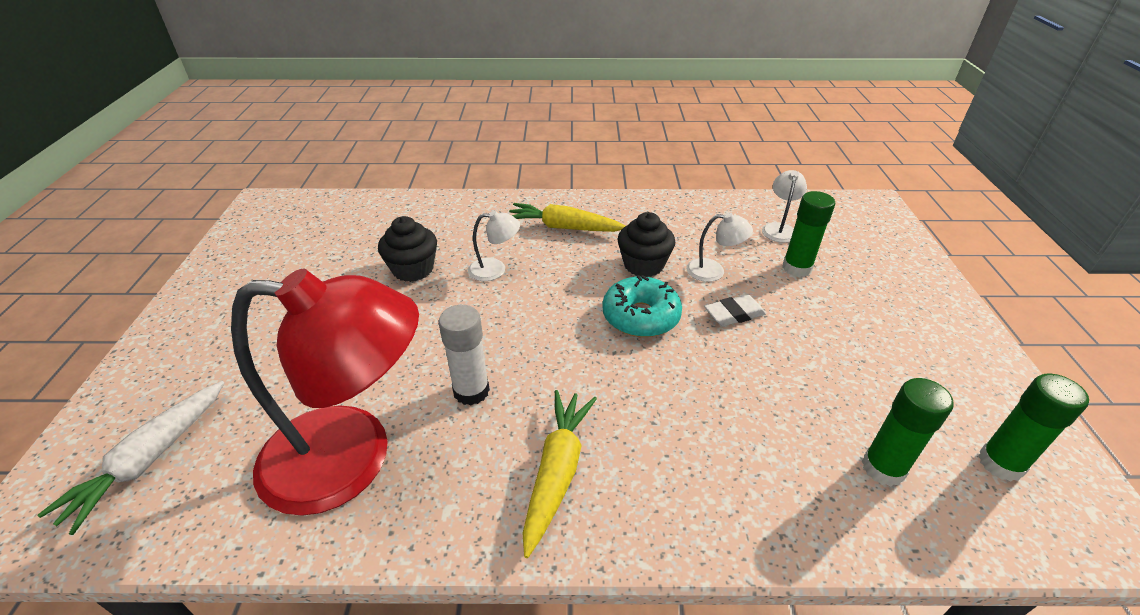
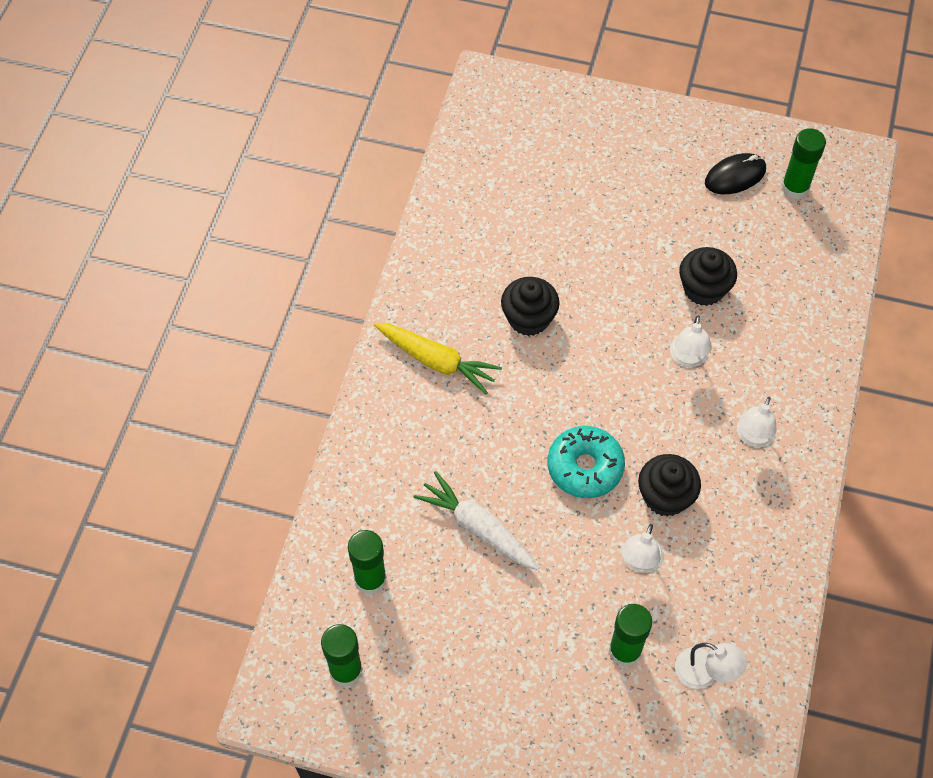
camera: 105 degrees right, 20 degrees up
(149, 460) = (520, 131): white carrot -> white carrot (478, 527)
(270, 265) = (735, 176): none -> black mouse
(291, 231) = (795, 188): none -> green glue stick
(352, 458) = (487, 241): red lamp -> none
(471, 391) = (529, 318): white glue stick -> black cupcake
(564, 227) = (753, 437): yellow carrot -> white lamp
(734, 314) = (567, 551): white eraser -> none

